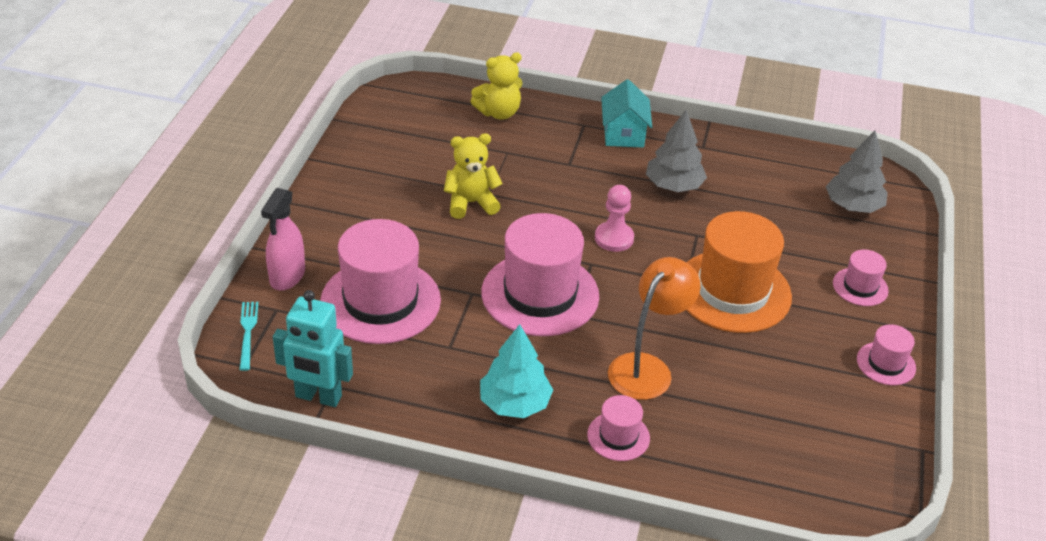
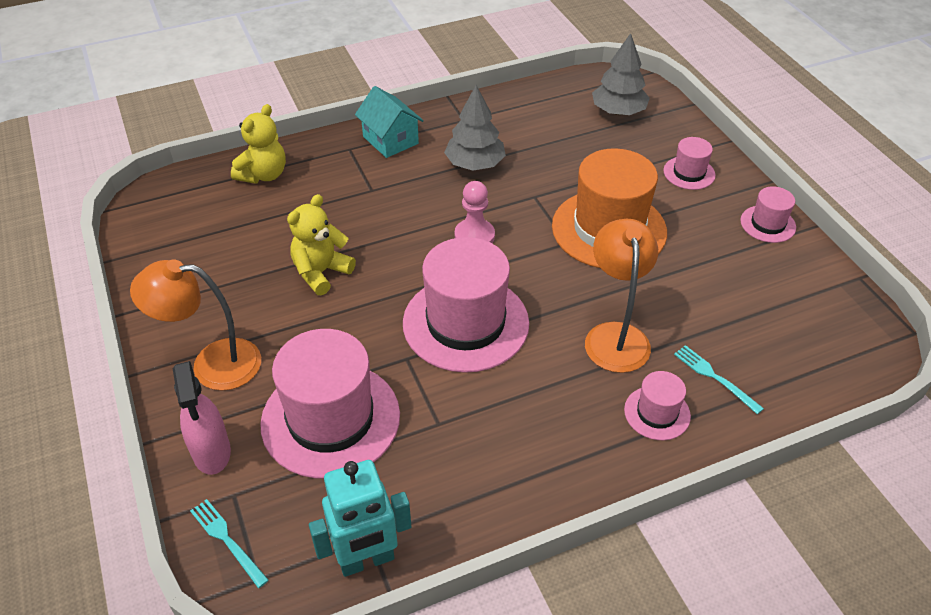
camera: 35 degrees left, 5 degrees up
(339, 223) = (212, 364): none -> orange lamp
(514, 403) = (547, 440): turquoise tree -> none
(695, 442) = (715, 377): none -> turquoise fork

